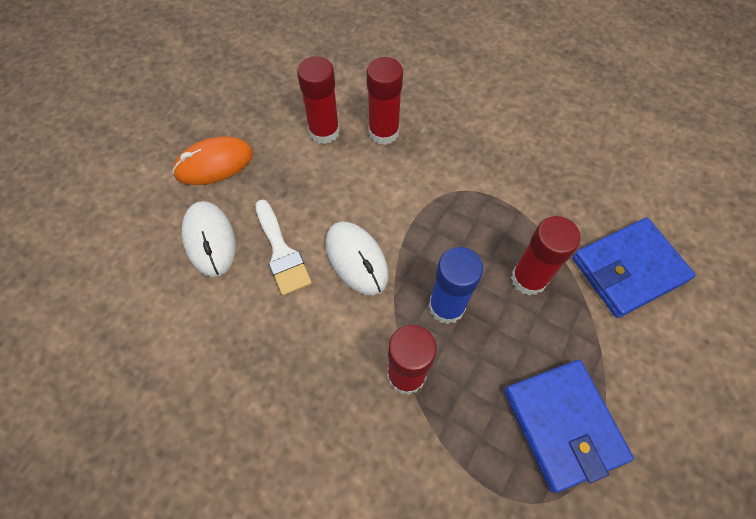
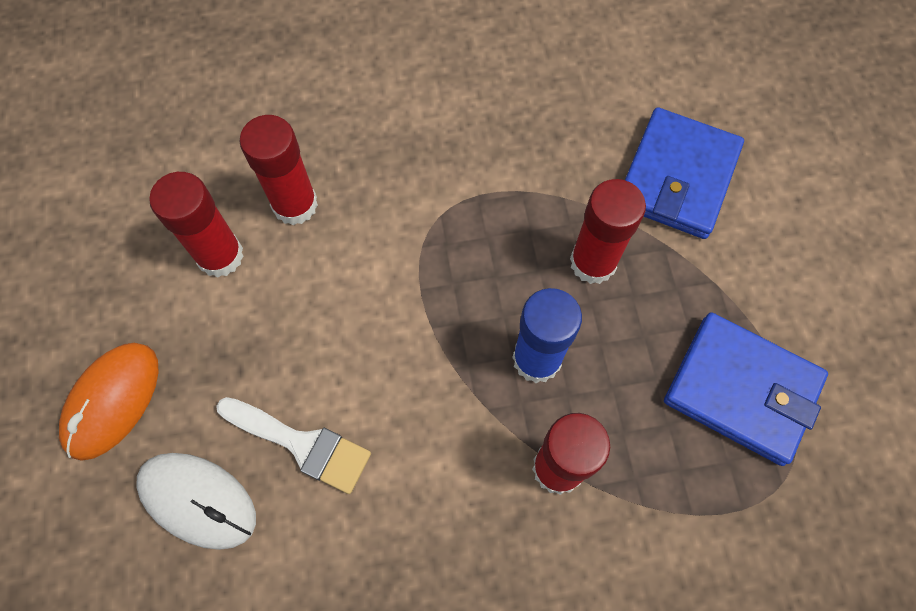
camera: 40 degrees left, 5 degrees up
(356, 259) = (396, 383): white mouse -> none

